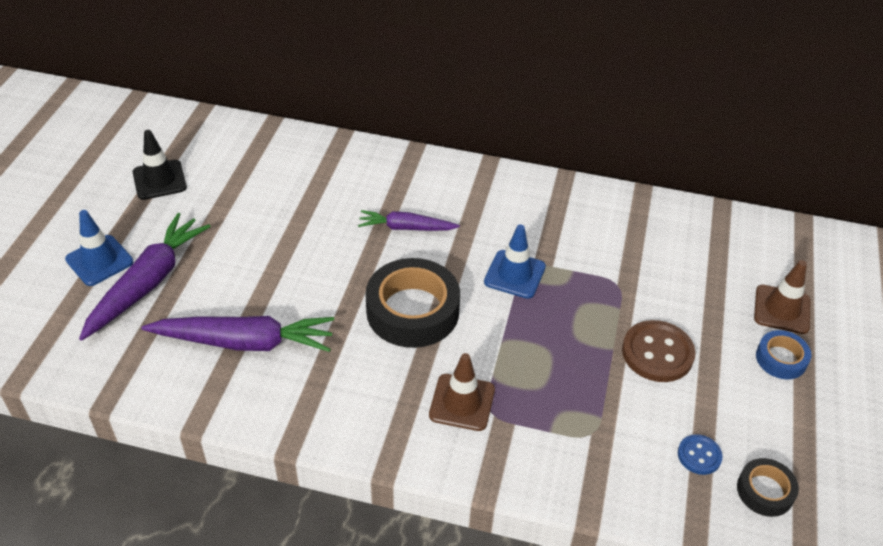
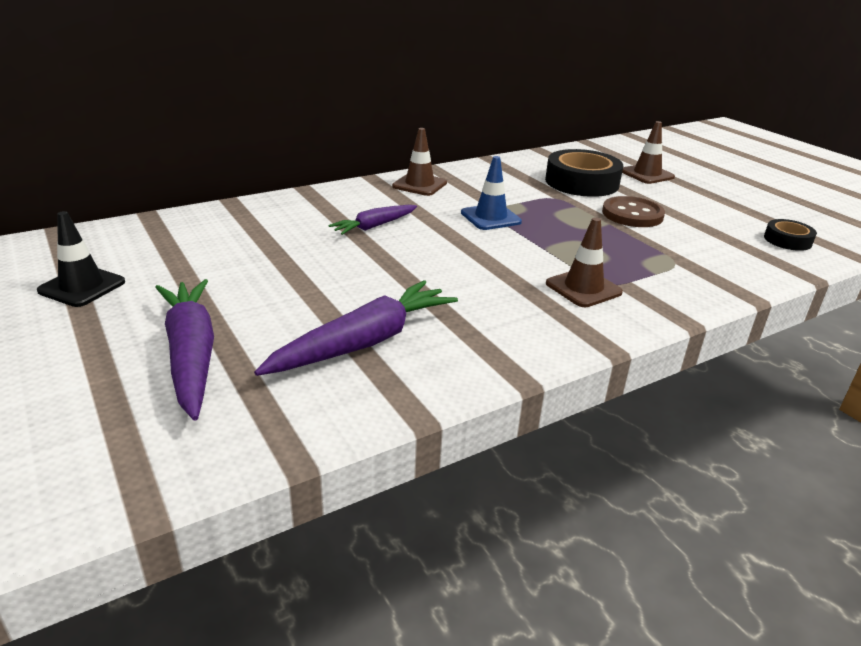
camera: 45 degrees left, 15 degrees down
(99, 260) = (101, 366): blue traffic cone -> none
(412, 311) = (461, 262): black tape -> black tape (581, 182)
(516, 195) = (419, 185): none -> brown traffic cone
(699, 455) = (736, 243): blue button -> none
(781, 359) = (685, 191): blue tape -> none

